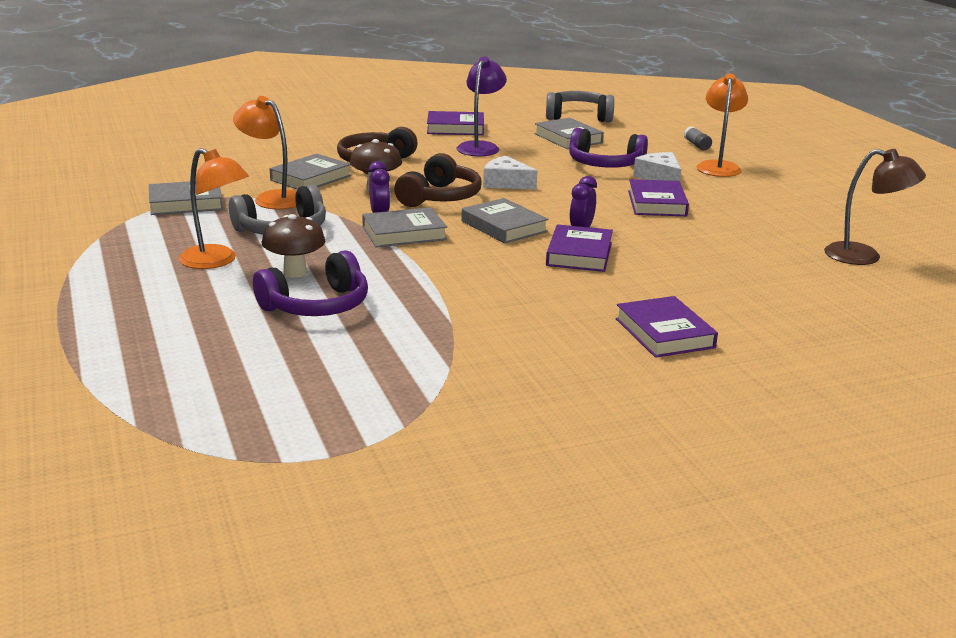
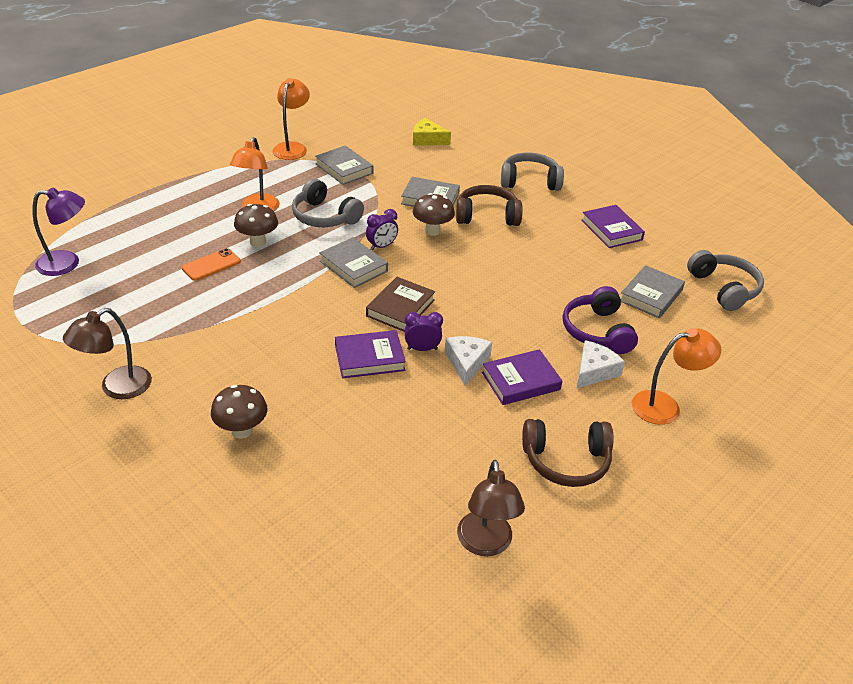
camera: 65 degrees right, 15 degrees up
(182, 156) = (427, 140): none -> yellow cheese
(272, 198) = (378, 196): orange lamp -> orange lamp (292, 147)
(317, 306) = (211, 265): purple headphones -> orange phone
(333, 136) = (530, 181): none -> grey headphones
(440, 197) = (438, 263): brown headphones -> brown headphones (566, 461)
(480, 147) = (575, 254): purple lamp -> purple lamp (67, 263)
(503, 226) = (400, 308): grey book -> brown book
(506, 183) = (498, 287): white cheese -> white cheese (466, 363)
(539, 397) = (117, 388): none -> brown lamp
(664, 333) = (242, 431): purple book -> brown mushroom
(697, 145) = (719, 381): grey glue stick -> none

